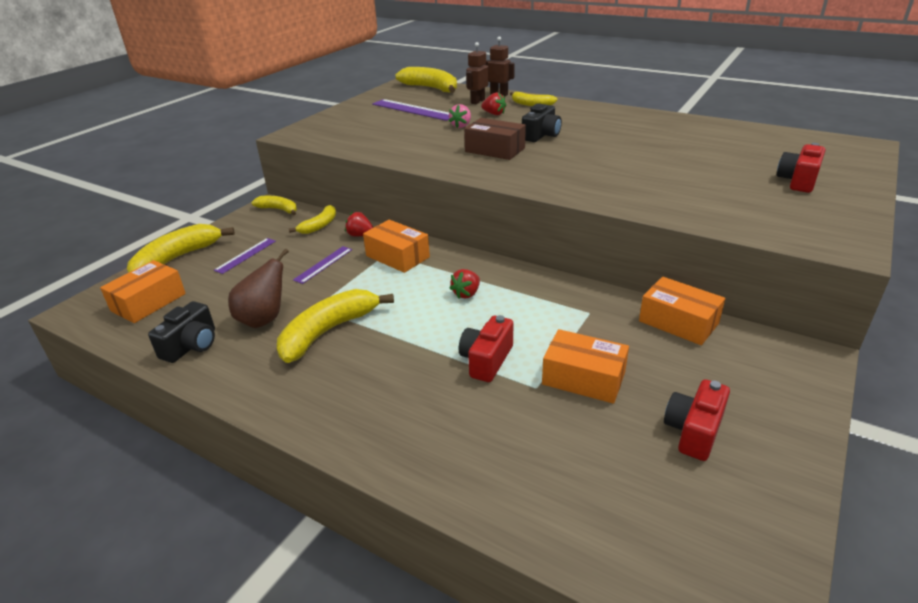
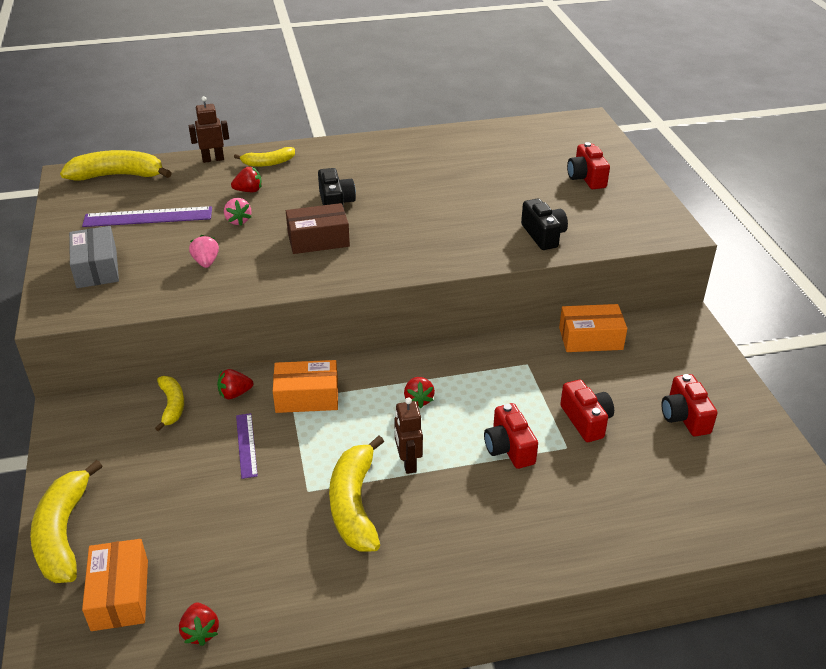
camera: 45 degrees left, 5 degrees up
(146, 346) = (201, 632): none -> red strawberry
(191, 345) = (247, 600): black camera -> black camera (543, 235)
(245, 255) = (143, 483): purple ruler -> none
(264, 319) = (277, 531): brown pear -> none
(278, 210) = (90, 411): yellow banana -> none
(346, 123) = (97, 268): none -> grey box
(406, 139) = (206, 262): none -> pink strawberry
(477, 101) = (204, 178): brown robot -> brown robot (408, 463)
(583, 378) = (586, 420): orange box -> red camera

